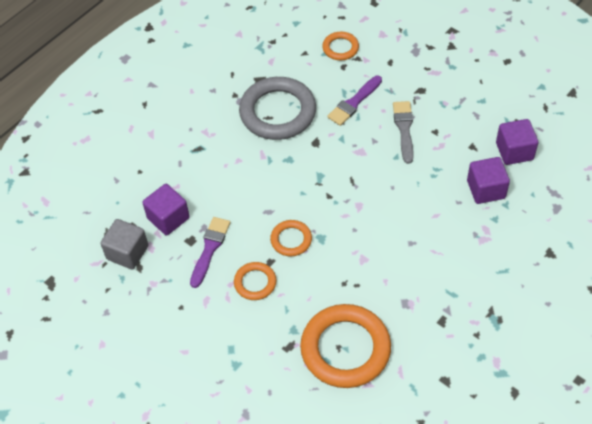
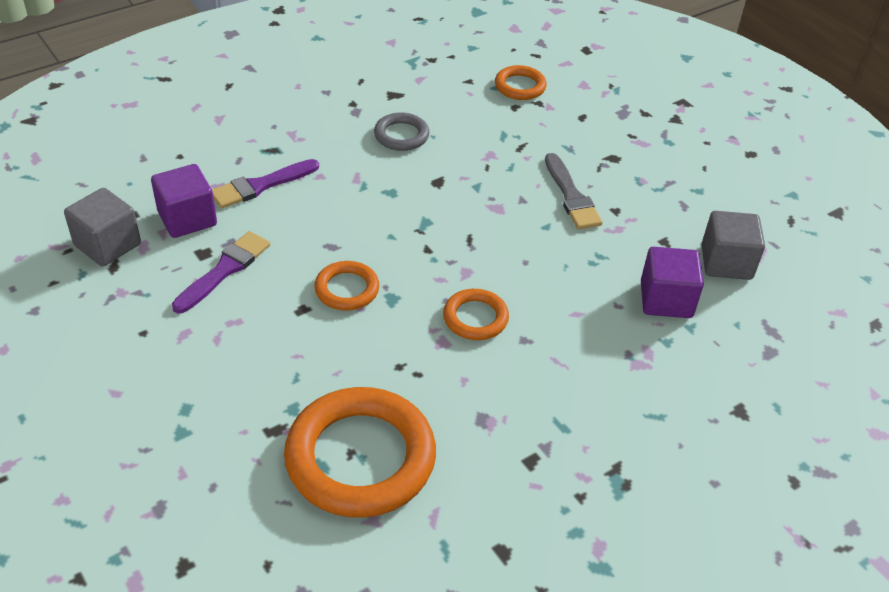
camera: 10 degrees right, 10 degrees down
(255, 283) = (267, 330): orange ring -> orange ring (475, 318)
(278, 112) = (401, 135): grey ring -> grey ring, size x0.50
(354, 103) = (512, 150): purple brush -> purple brush (260, 186)
(404, 129) = (571, 196): grey brush -> grey brush turned 150 degrees clockwise
(514, 151) = (726, 262): purple cube -> grey cube

